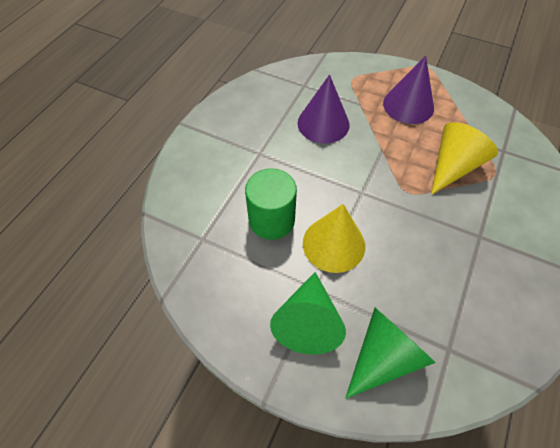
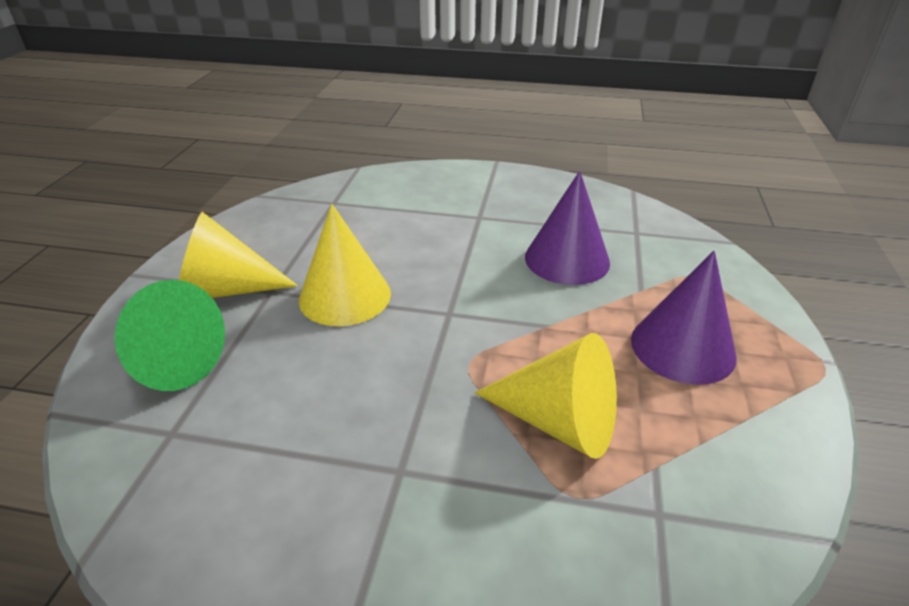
camera: 75 degrees right, 20 degrees down
(271, 220) = (371, 242): green cylinder -> none
(308, 322) = (225, 290): green cone -> yellow cone

